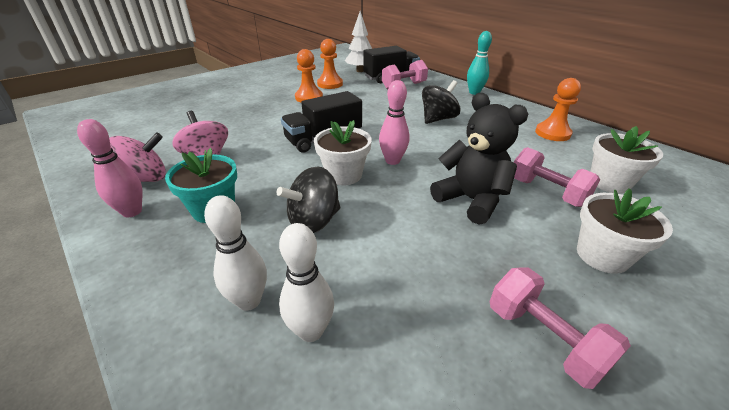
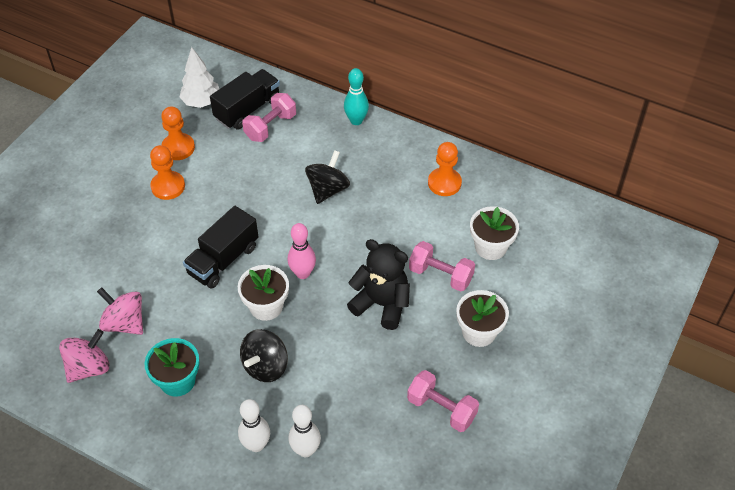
camera: 20 degrees left, 15 degrees up
(132, 211) = (111, 405): pink bowling pin -> none

